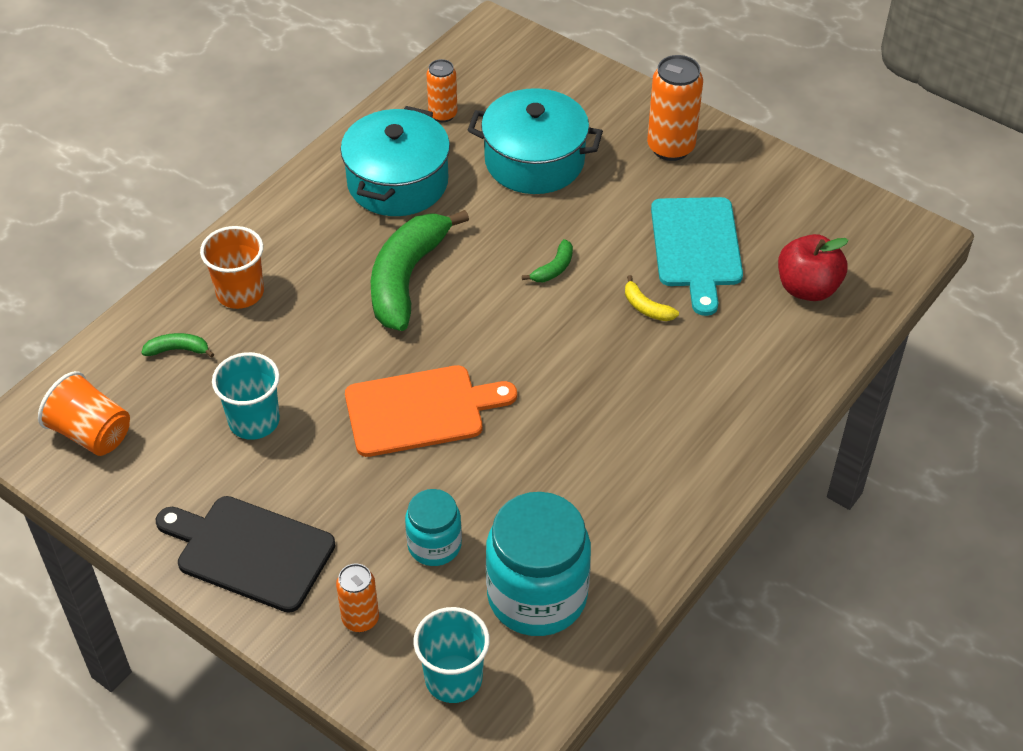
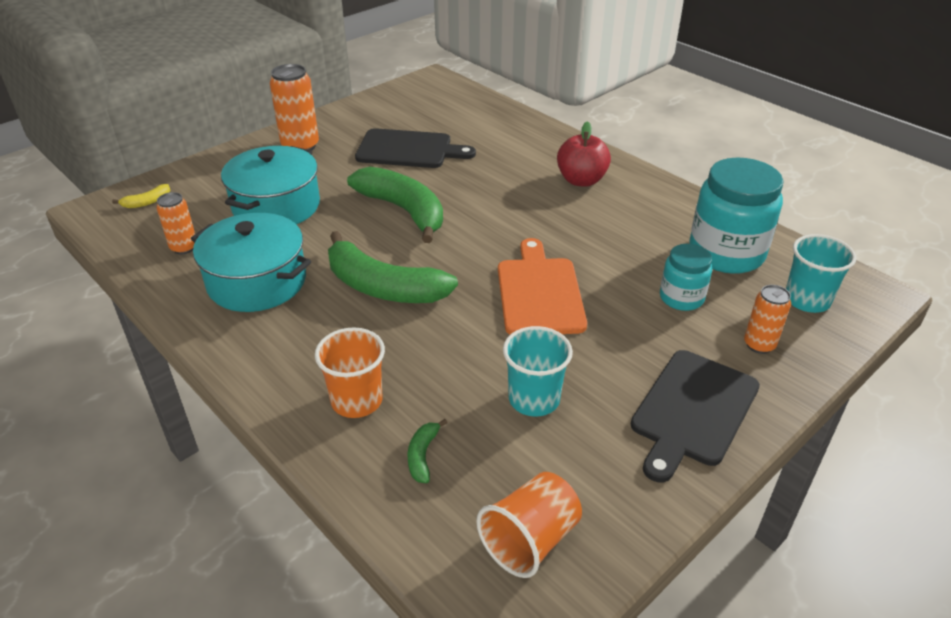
camera: 80 degrees left, 10 degrees down
(554, 268) = (403, 210): green banana -> green banana, size x2.42
(646, 307) = (460, 176): yellow banana -> yellow banana (147, 202)
(696, 247) = (409, 150): turquoise cutting board -> black cutting board
(807, 288) = (463, 117): red apple -> red apple (581, 180)

